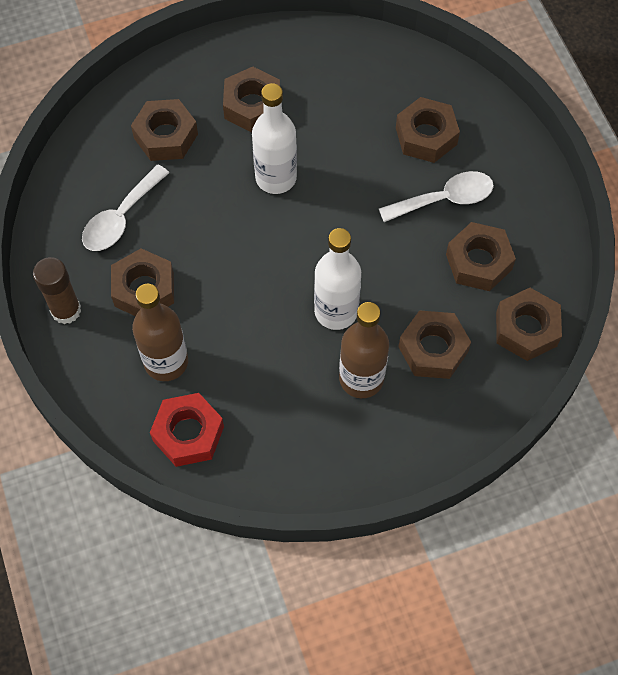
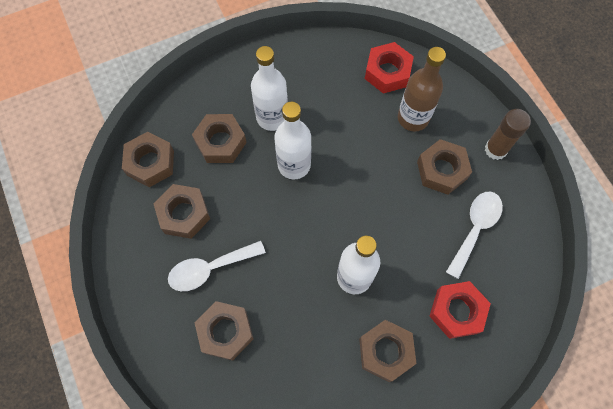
camera: 175 degrees right, 5 degrees up
(165, 136) = (457, 311): brown nut -> red nut
(361, 379) = (272, 117): brown bottle -> white bottle

